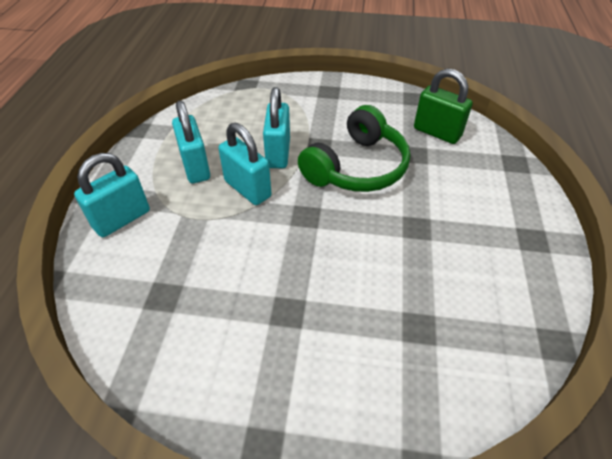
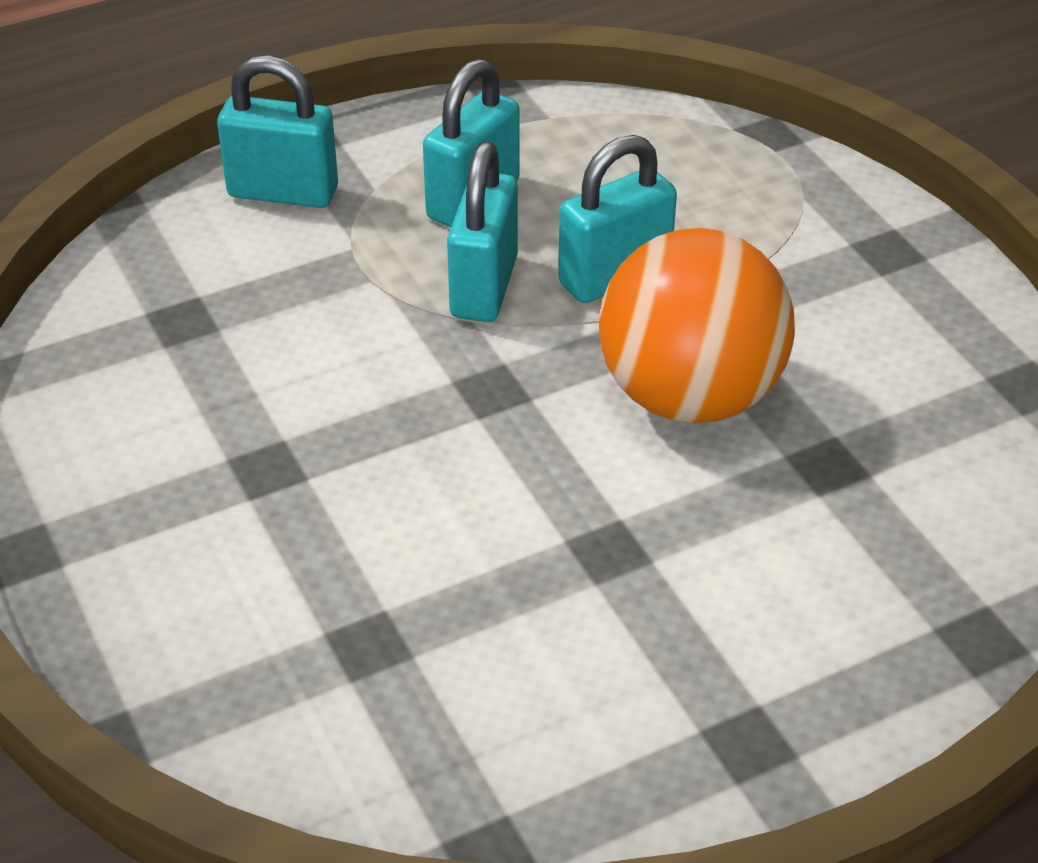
camera: 55 degrees right, 5 degrees down
(356, 167) = (689, 396): green headphones -> orange ball
(437, 132) = (940, 470): green padlock -> none

